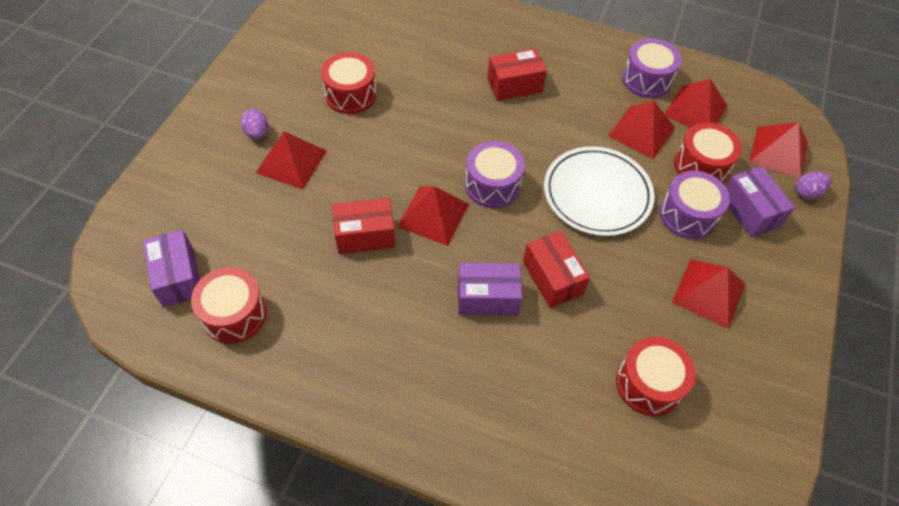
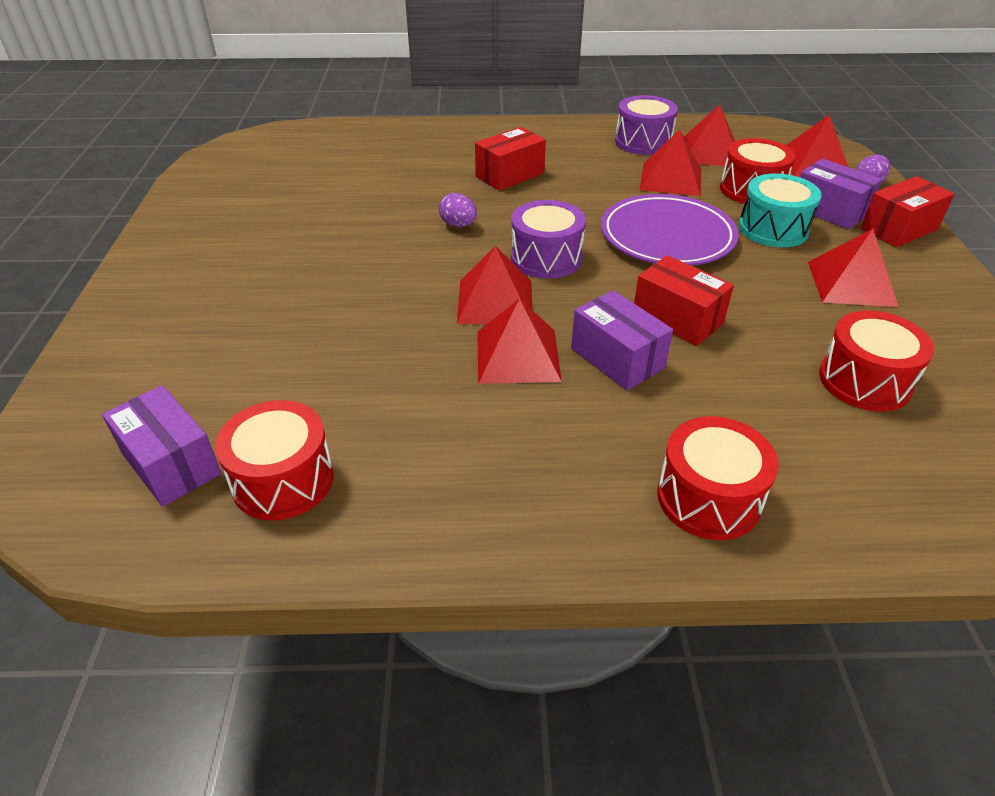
camera: 20 degrees left, 15 degrees down
(257, 133) = (215, 285): purple egg -> purple egg (458, 225)
(291, 162) = (278, 300): red pyramid -> red pyramid (518, 356)
(350, 95) = (321, 224): red drum -> red drum (708, 498)
(365, 235) = (421, 343): red box -> red box (899, 229)
(487, 297) = (617, 358): purple box -> purple box turned 75 degrees clockwise
(597, 194) = (667, 236): white plate -> purple plate
(687, 215) = (773, 229): purple drum -> turquoise drum

